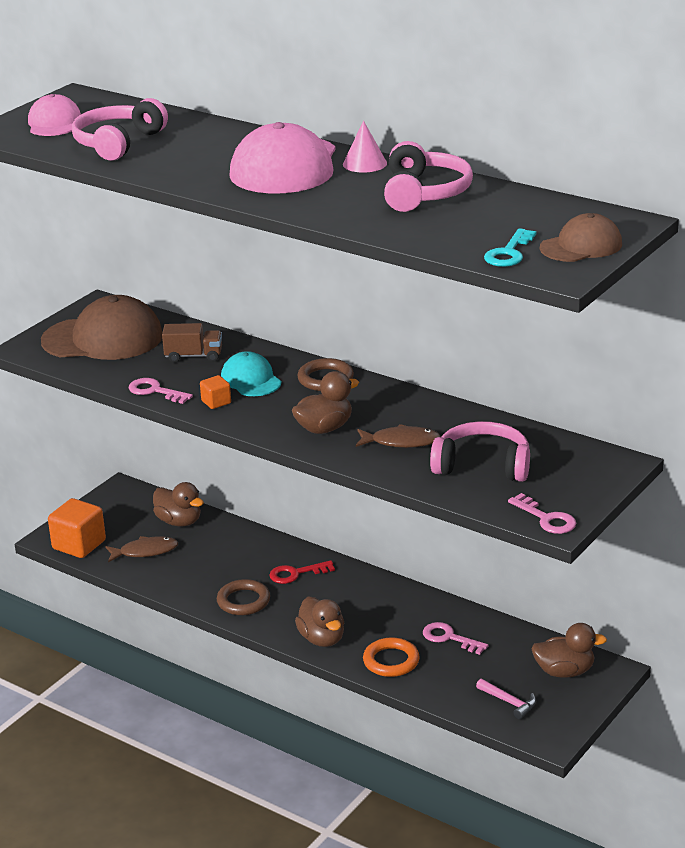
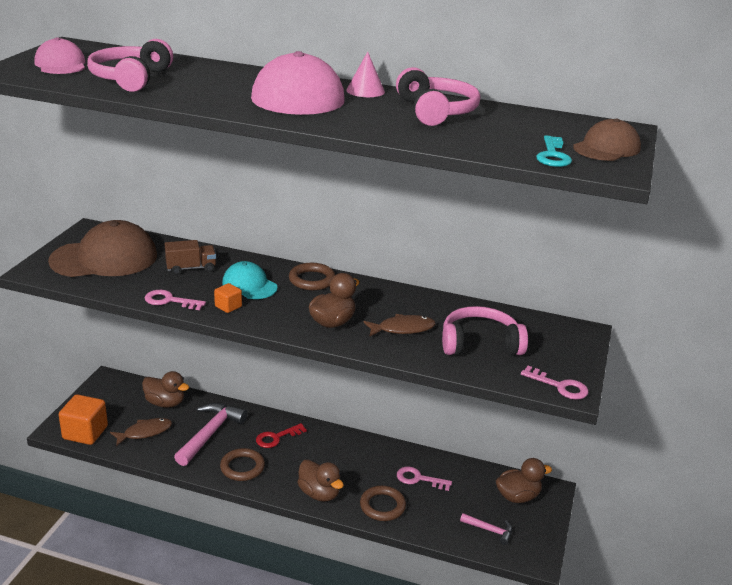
camera: 20 degrees left, 0 degrees up
(220, 561) = (210, 433): none -> pink hammer
(391, 661) = (382, 506): orange ring -> brown ring

